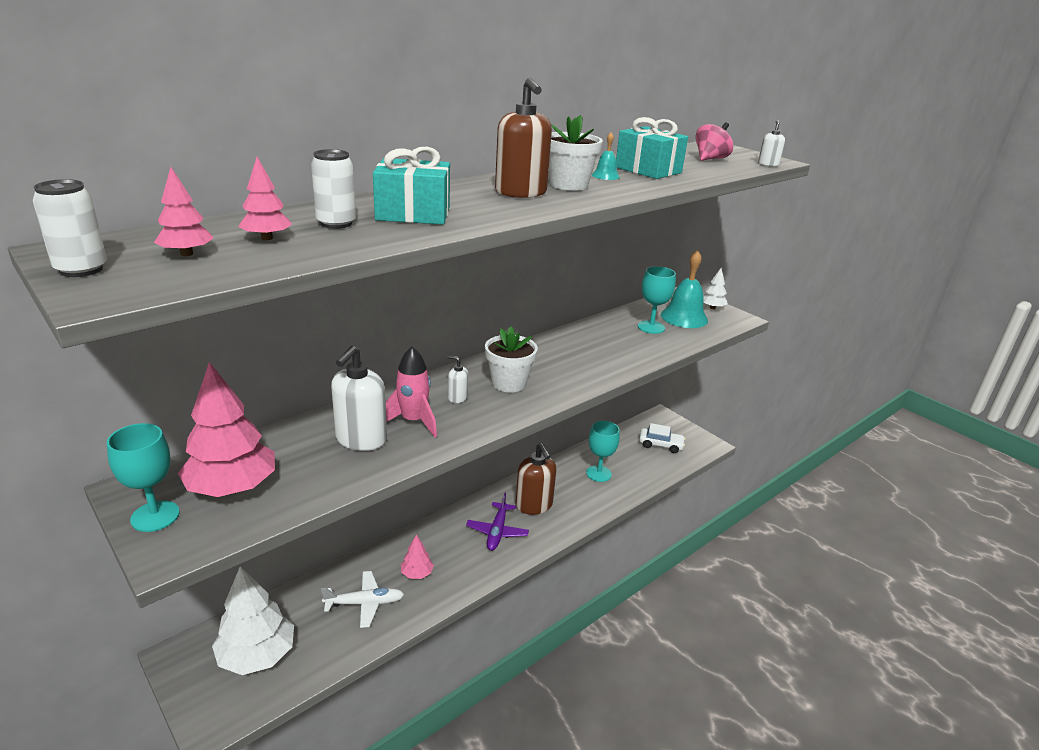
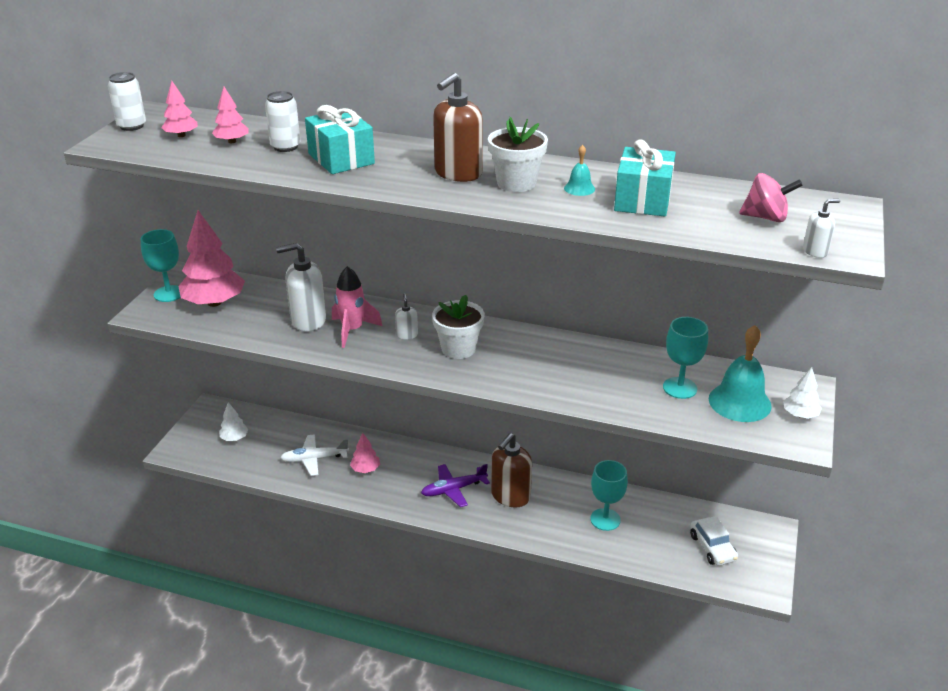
camera: 60 degrees right, 5 degrees up
(257, 655) = (234, 438): white tree -> white tree, size x0.49
(364, 603) = (314, 459): white plane -> white plane turned 120 degrees clockwise

